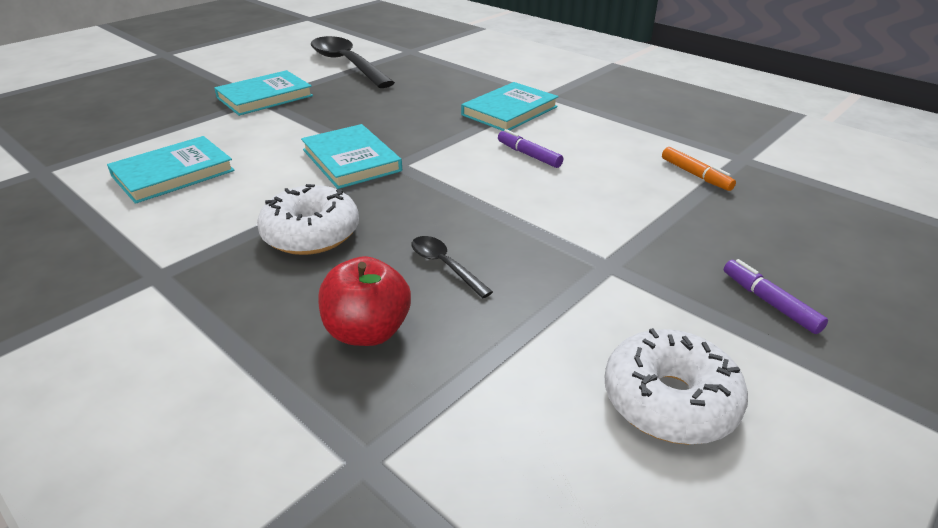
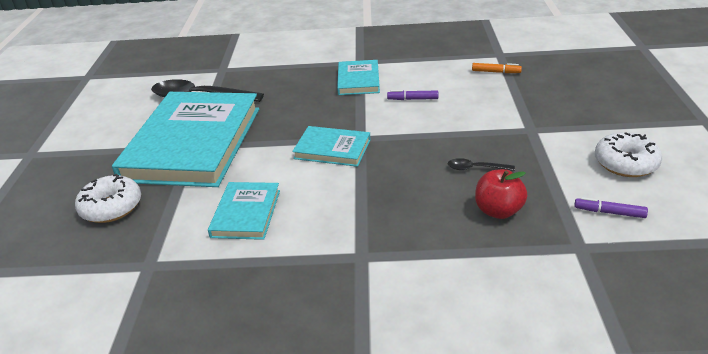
camera: 40 degrees left, 0 degrees up
(265, 97) = (193, 143): turquoise book -> turquoise book, size x2.16
(311, 234) = (392, 193): white donut -> white donut (111, 207)
(769, 302) = (600, 111): purple marker -> purple marker (609, 212)

